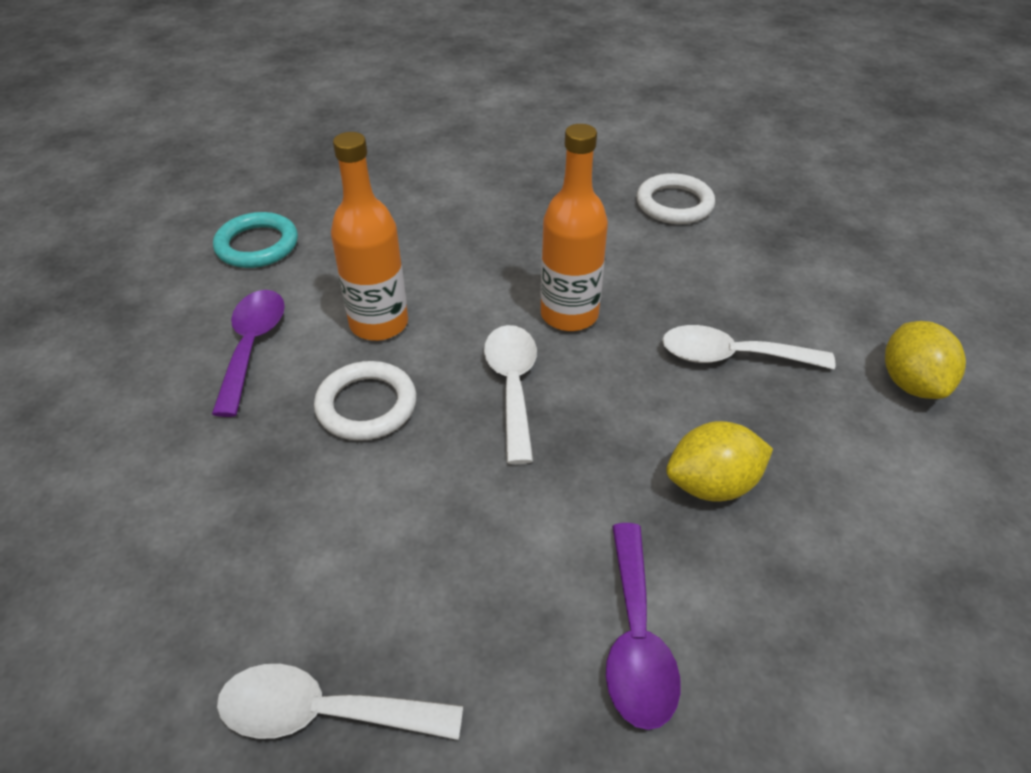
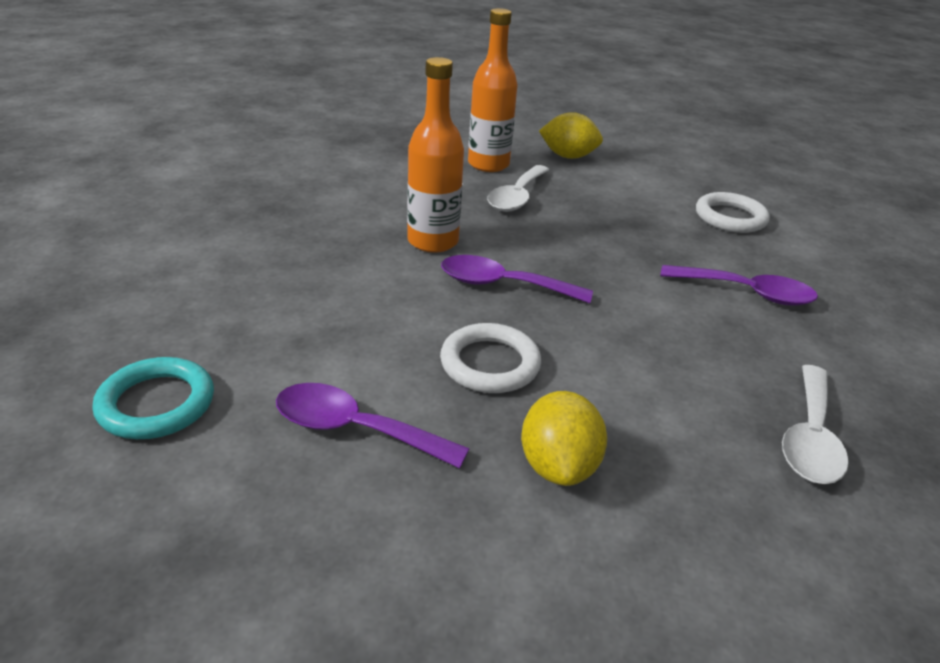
camera: 75 degrees left, 10 degrees down
(379, 324) = (377, 337): orange bottle -> orange bottle (488, 164)
(512, 386) = (503, 285): white spoon -> purple spoon
(674, 204) = (329, 167): white ring -> white ring (730, 217)
(712, 485) = (630, 235): yellow lemon -> yellow lemon (558, 466)

